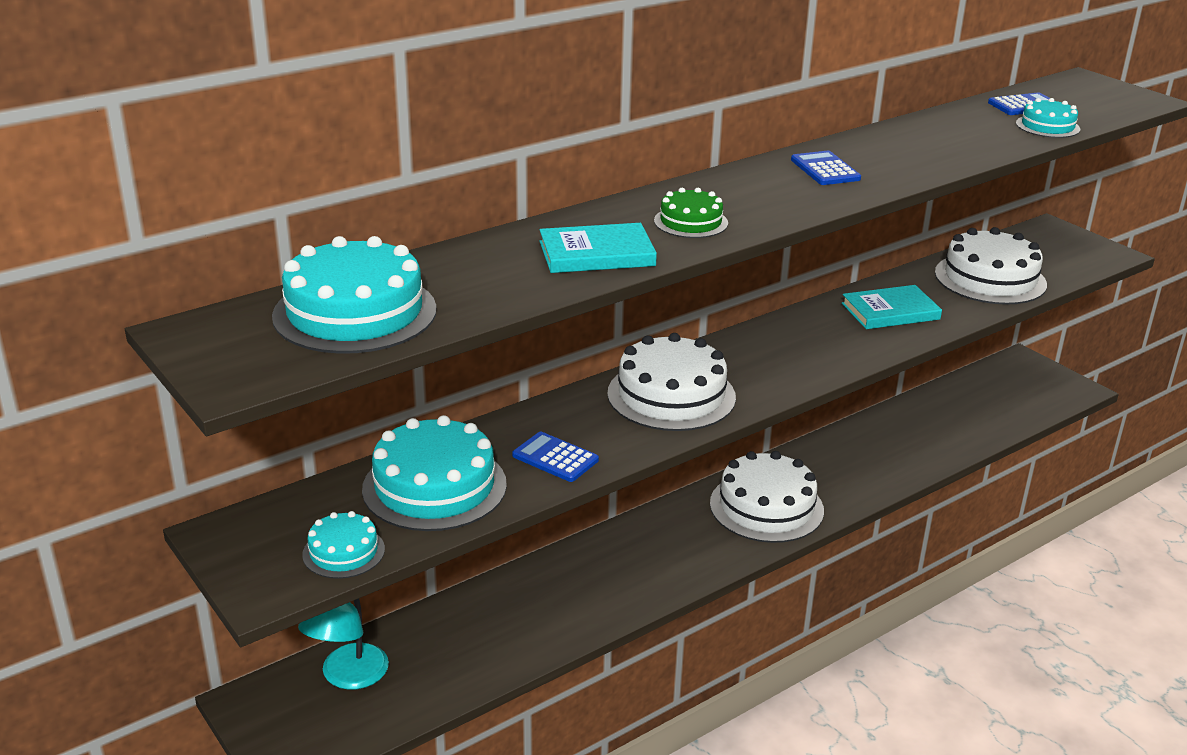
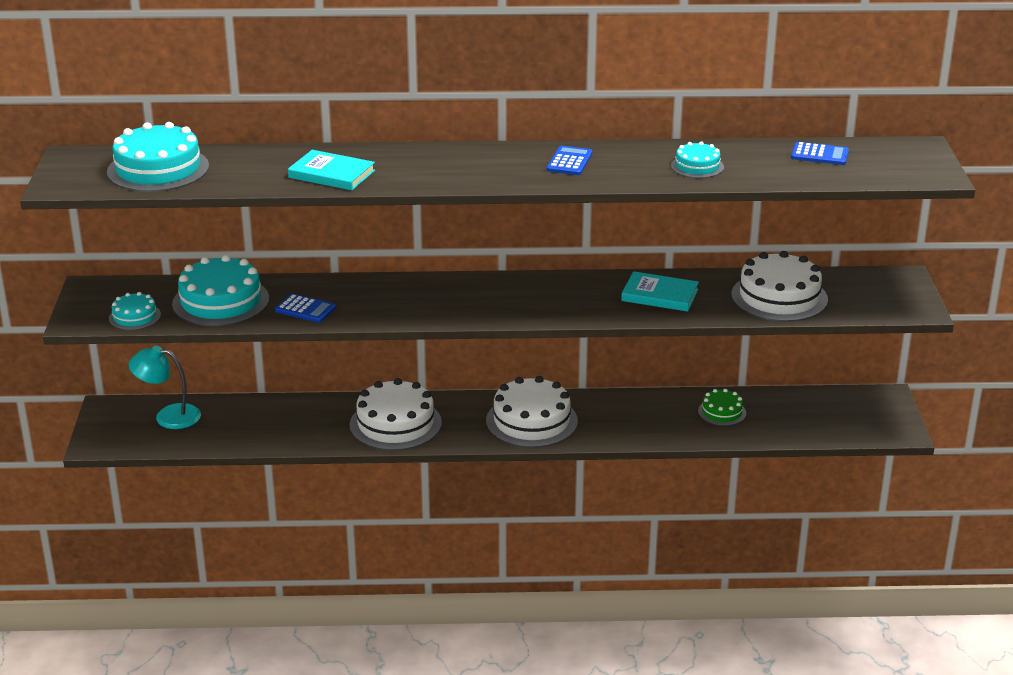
camera: 35 degrees right, 0 degrees up
(348, 677) = (168, 416): turquoise lamp -> turquoise lamp turned 45 degrees clockwise
(555, 458) = (305, 309): blue calculator -> blue calculator turned 135 degrees clockwise
(671, 395) = (425, 298): white cake -> white cake (395, 424)
(691, 222) = (419, 171): green cake -> green cake (722, 412)
(1047, 126) = (802, 174): turquoise cake -> turquoise cake (697, 166)

